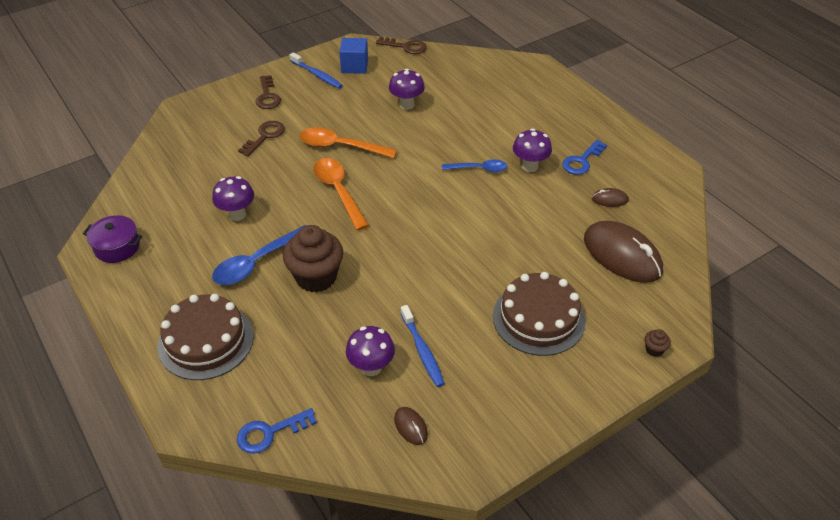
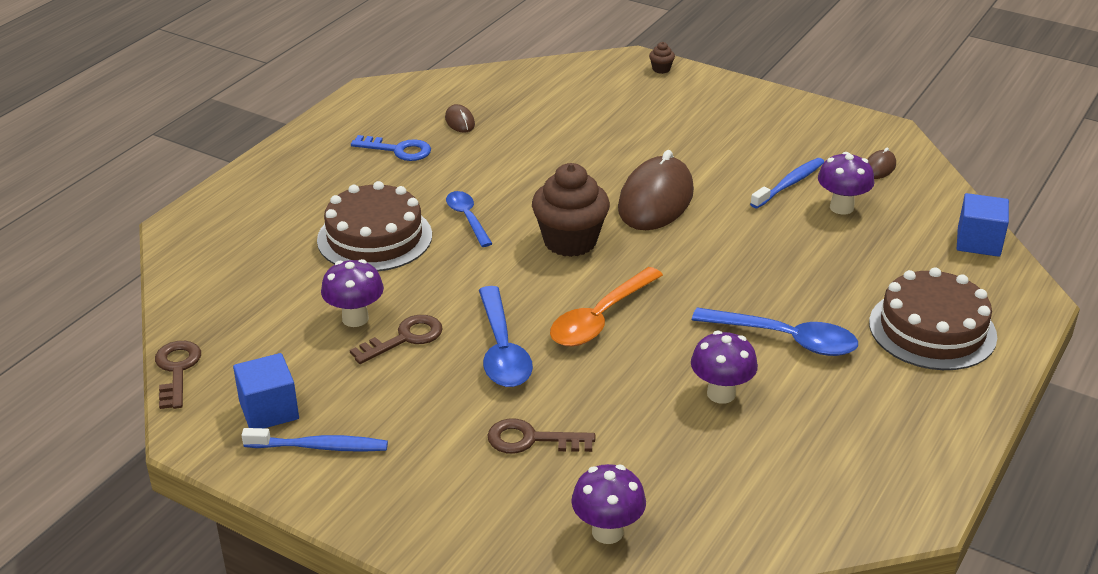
camera: 115 degrees left, 10 degrees down
(117, 247) = (885, 485): purple pot -> none
(267, 96) = (419, 484): brown key -> brown key (405, 338)
(270, 433) = (978, 242): blue key -> blue cube
(316, 277) = (763, 284): brown cupcake -> brown cupcake (570, 241)
(317, 75) = (319, 447): blue toothbrush -> blue toothbrush turned 75 degrees clockwise
(341, 146) = (502, 349): orange spoon -> blue spoon
(530, 166) = (435, 183): purple mushroom -> purple mushroom (607, 532)
(538, 318) = (680, 130): brown cake -> brown cake (374, 237)
(622, 255) = (547, 101): brown mouse -> brown mouse (656, 200)

